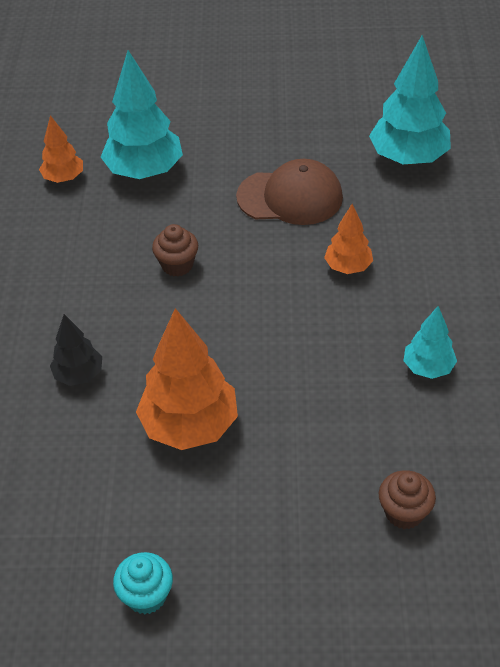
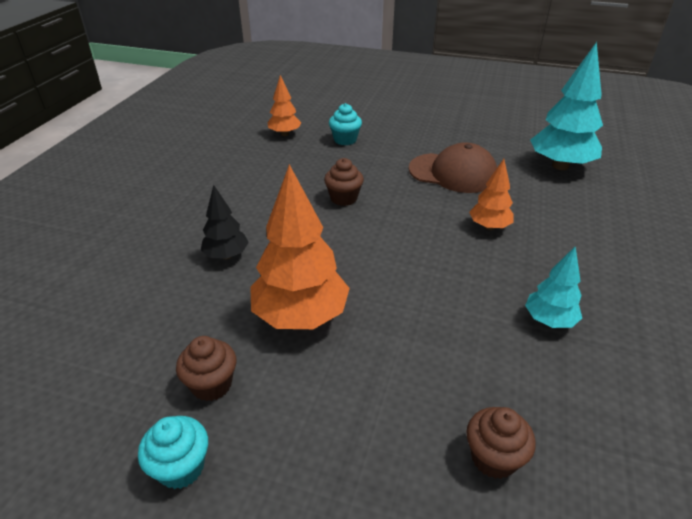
camera: 15 degrees right, 10 degrees down
(136, 518) = (212, 385): none -> brown cupcake
(144, 171) = (345, 140): turquoise tree -> turquoise cupcake

